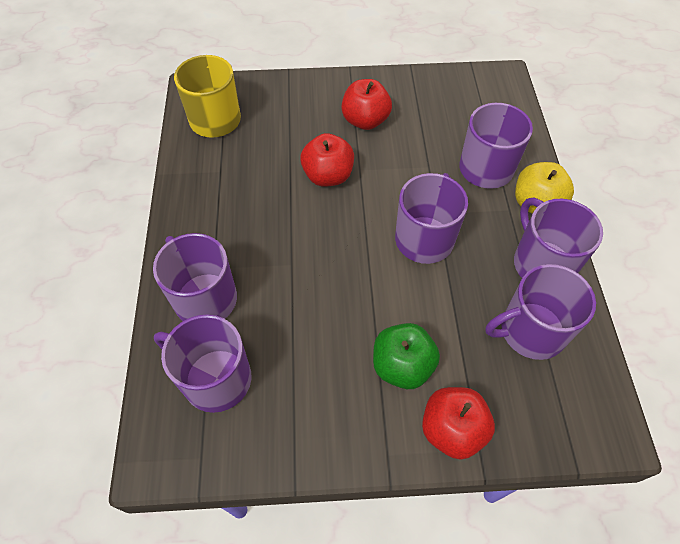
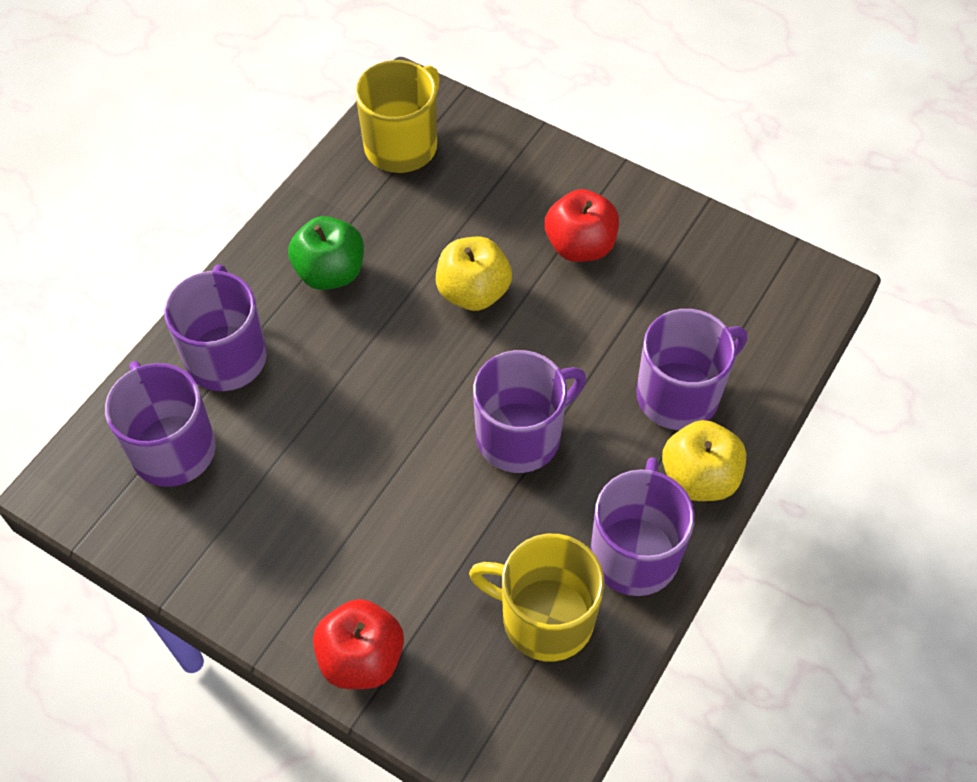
camera: 35 degrees right, 0 degrees up
(328, 176) = (473, 292): red apple -> yellow apple
(402, 366) = (368, 559): green apple -> green apple (330, 273)
(530, 331) = (544, 617): purple mug -> yellow mug

